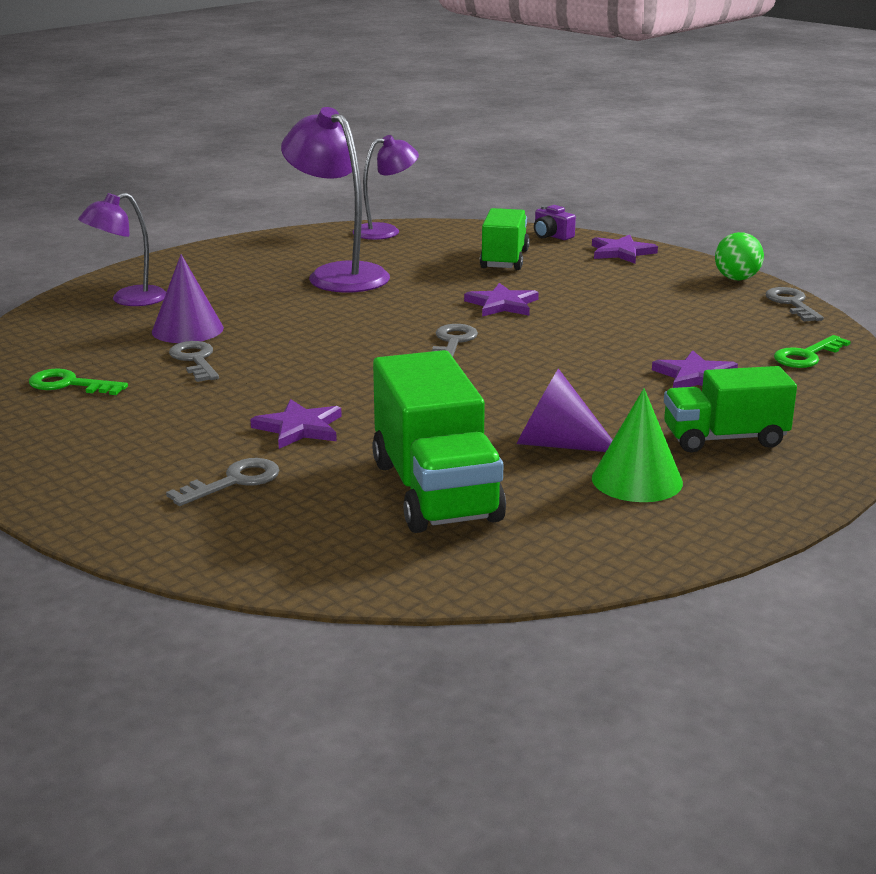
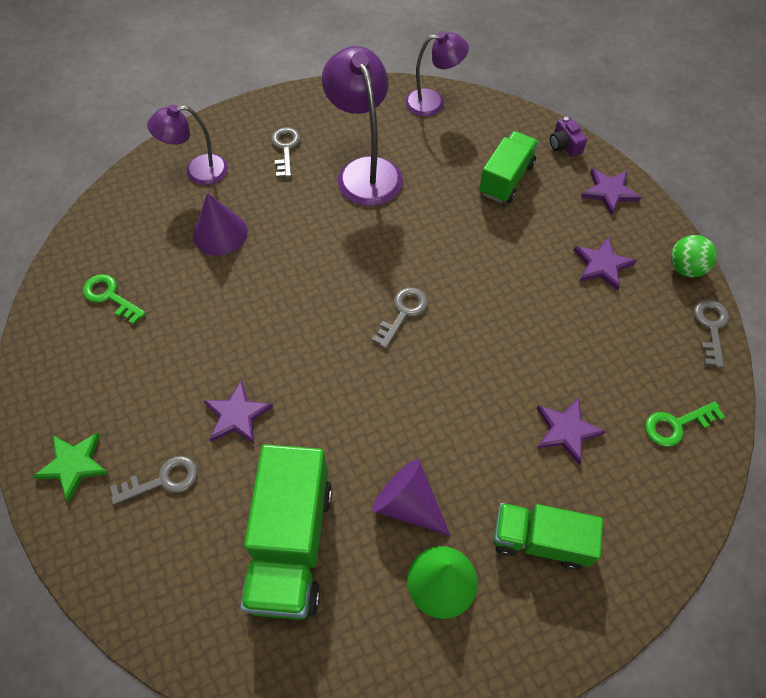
camera: 20 degrees right, 35 degrees up
(101, 492) = (74, 465): none -> green star
(195, 360) = (207, 285): grey key -> grey key (285, 149)
(502, 304) = (469, 259): purple star -> purple star (602, 265)

